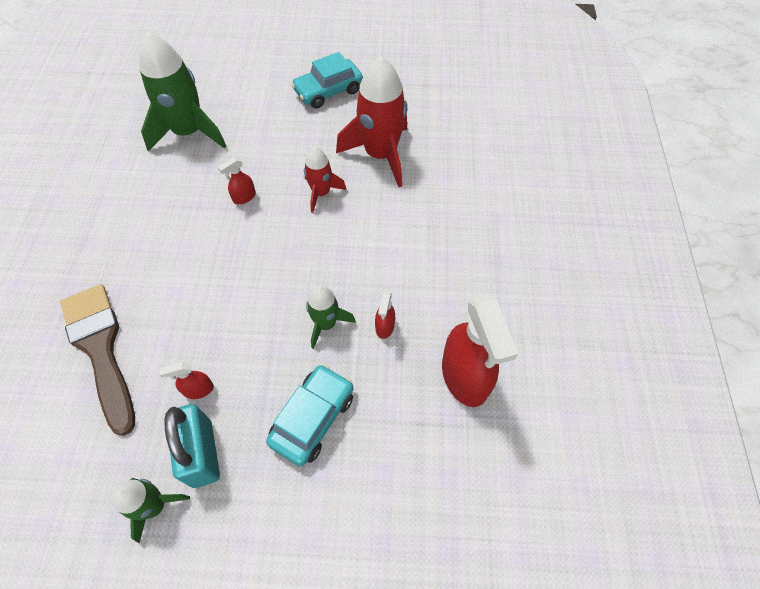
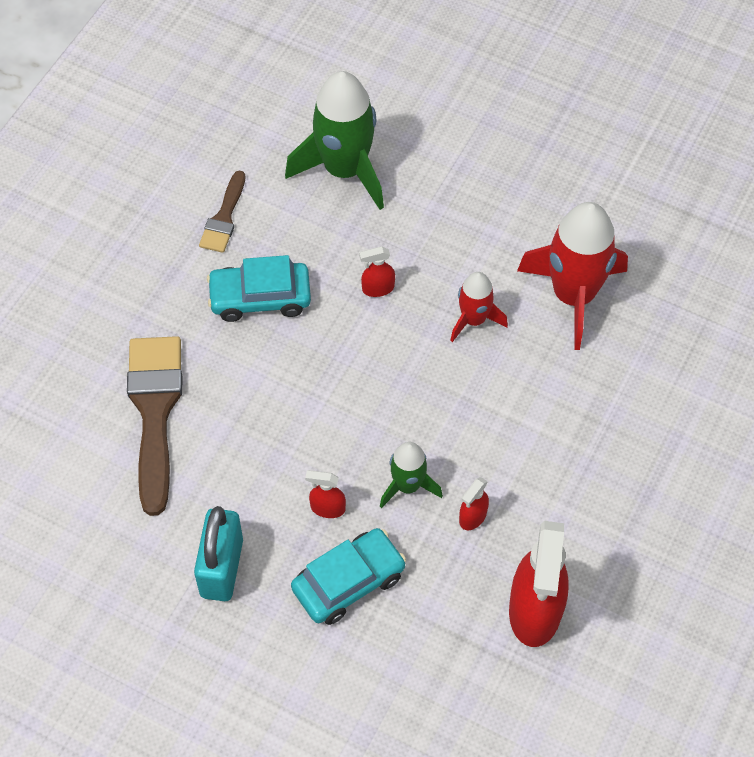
camera: 25 degrees right, 0 degrees up
(110, 191) = (224, 218): none -> brown brush
(155, 506) = (158, 598): green rocket -> none
(198, 390) = (241, 500): red spray bottle -> red spray bottle (327, 508)
(328, 91) = (549, 173): turquoise car -> turquoise car (260, 298)

